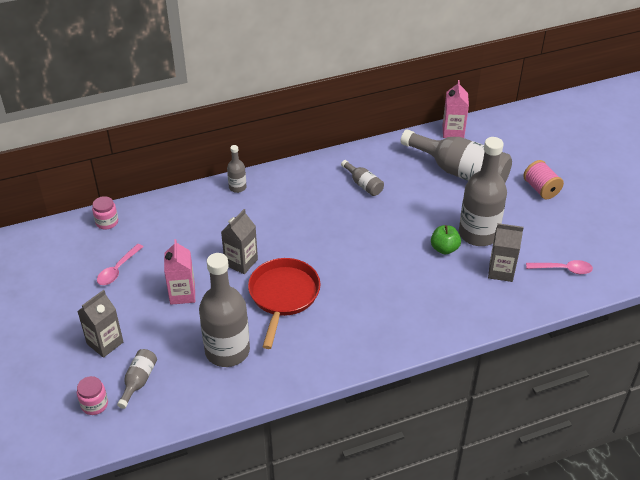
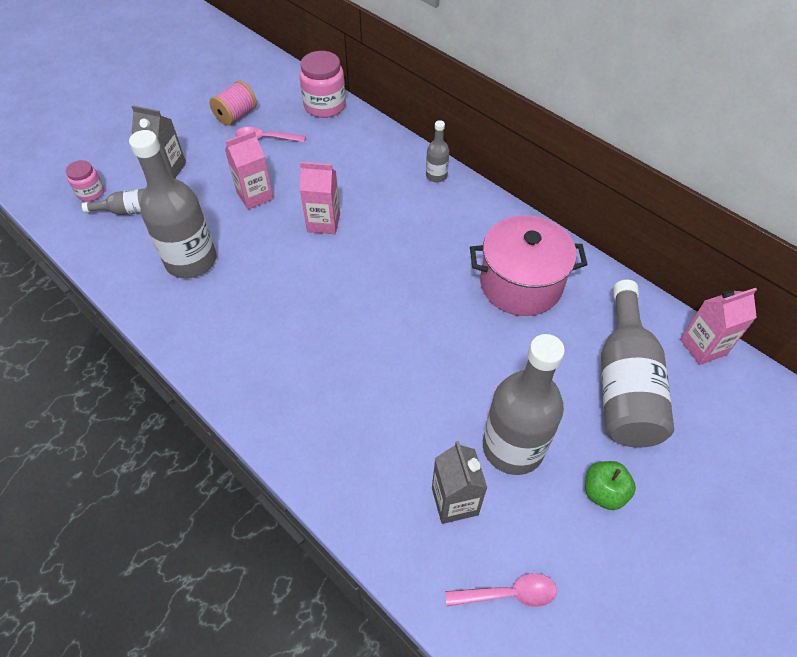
camera: 65 degrees right, 10 degrees up
(107, 222) = (324, 106): pink jar -> pink jar, size x1.72
(241, 262) = (323, 222): grey carton -> pink carton
(283, 296) = (291, 277): red pan -> none
(363, 184) = (521, 284): grey bottle -> pink pot
(444, 248) = (459, 414): green apple -> green apple (603, 492)
(541, 189) = (668, 506): pink spool -> pink spool (236, 115)
(563, 269) = (508, 594): pink spoon -> pink spoon turned 75 degrees counterclockwise

